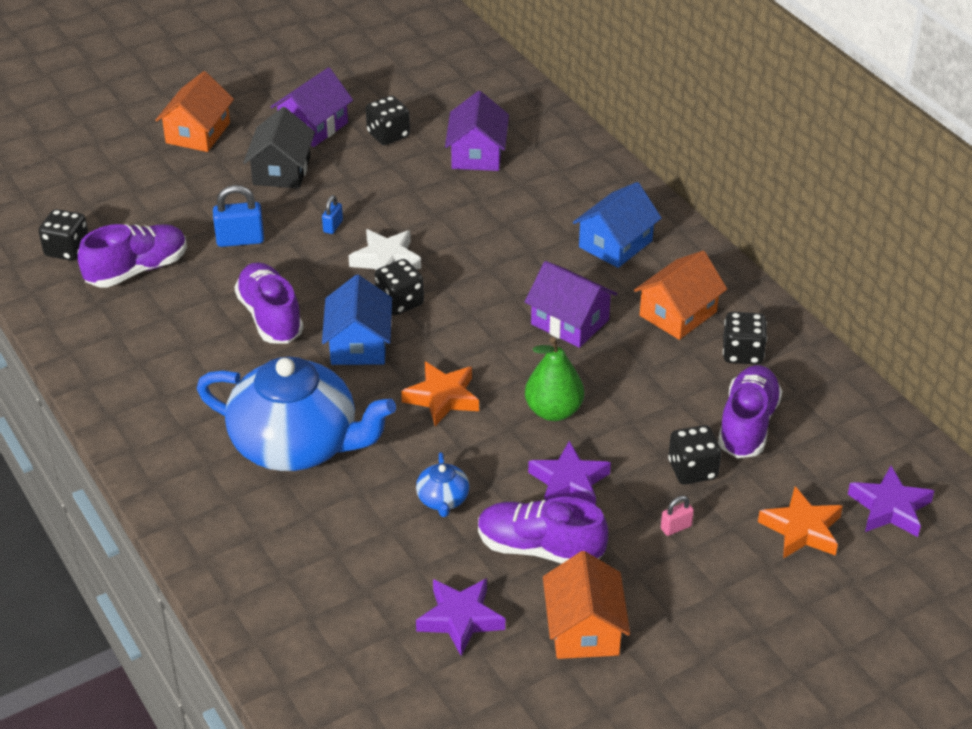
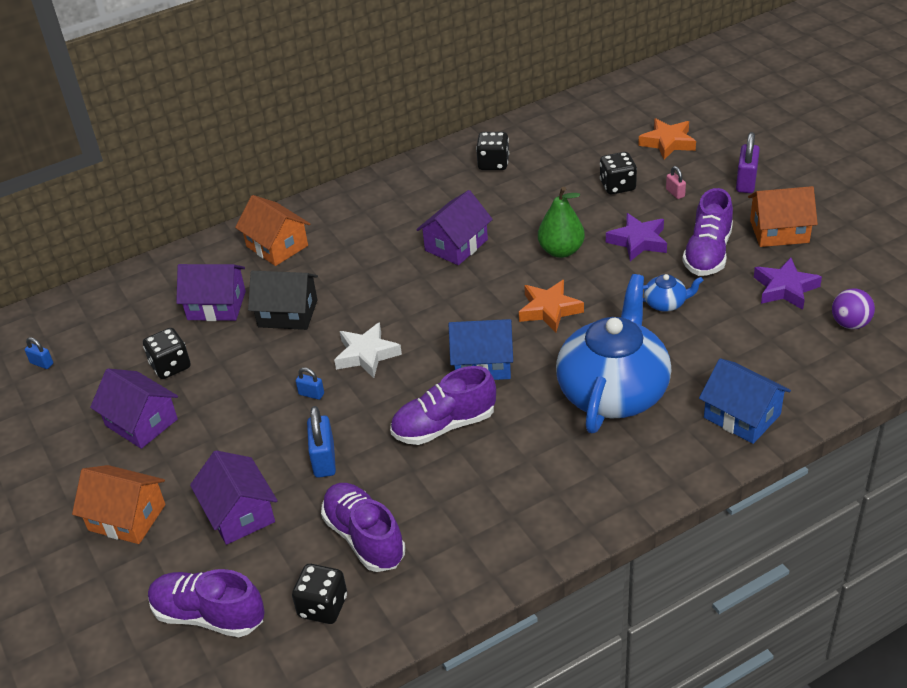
camera: 85 degrees left, 0 degrees up
(186, 194) = (239, 513): none -> purple house
(282, 170) = (213, 440): black house -> black house (288, 313)
(382, 676) = (850, 324): none -> purple ball
(400, 302) = (426, 342): black dice -> none
(404, 60) = (42, 363): none -> blue padlock
(615, 244) = (359, 223): blue house -> blue house (742, 416)
(678, 313) = (448, 192): orange house -> orange house (277, 246)
(702, 607) = (746, 182): none -> purple padlock
(747, 425) = (570, 162): purple shoe -> purple shoe (209, 615)
(890, 508) = (642, 109): purple star -> none

